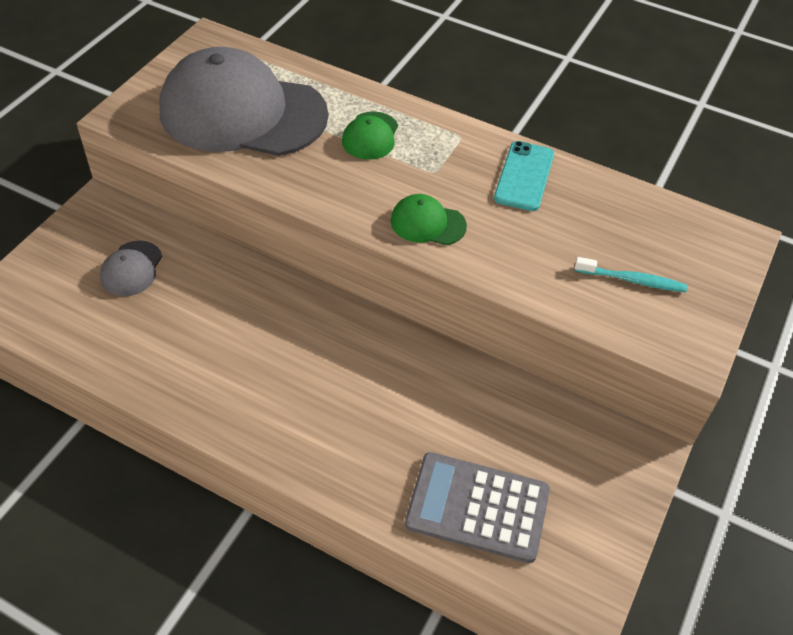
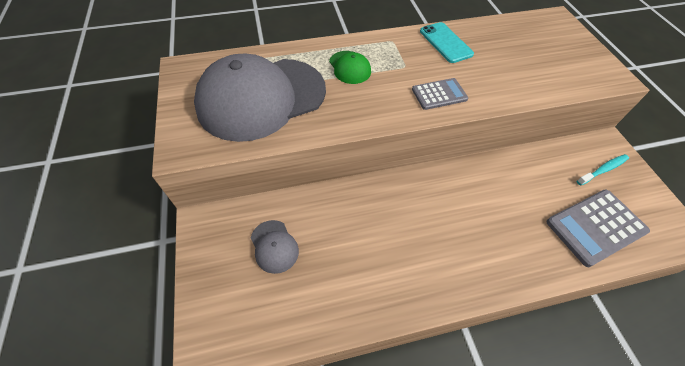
camera: 40 degrees left, 5 degrees up
(427, 223) = (439, 94): green cap -> grey calculator
(632, 280) = (551, 61): turquoise toothbrush -> turquoise toothbrush (603, 170)

